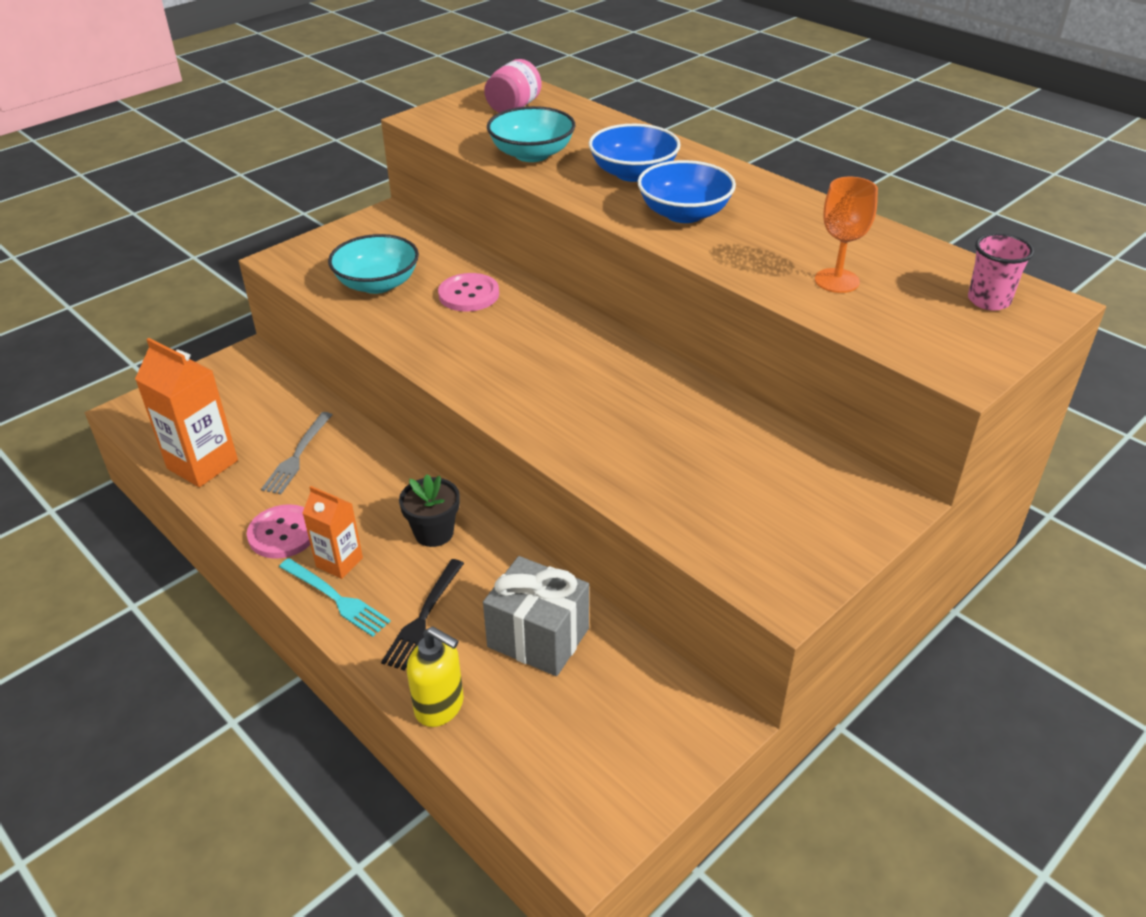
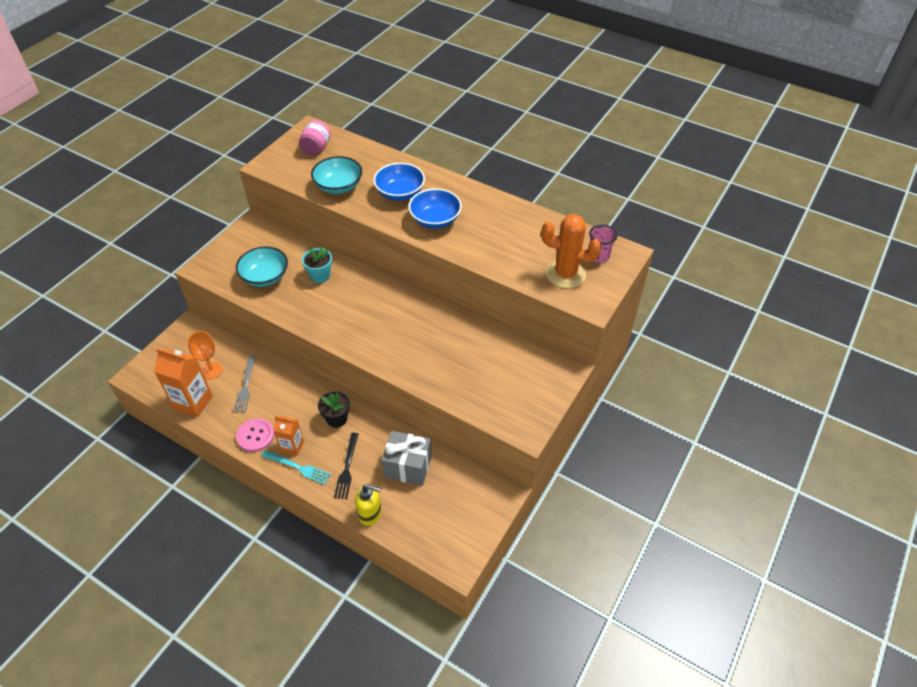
camera: 15 degrees left, 10 degrees up
(469, 294) = (320, 276): pink button -> turquoise flower pot
(837, 281) = (523, 255): orange goblet -> orange goblet (211, 370)
(915, 318) = (565, 274): none -> orange cactus

